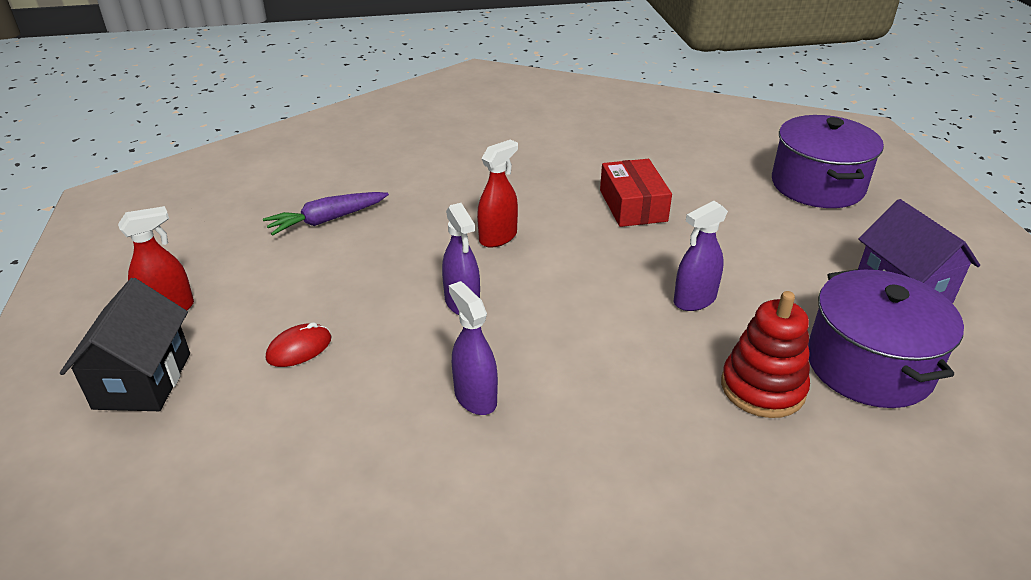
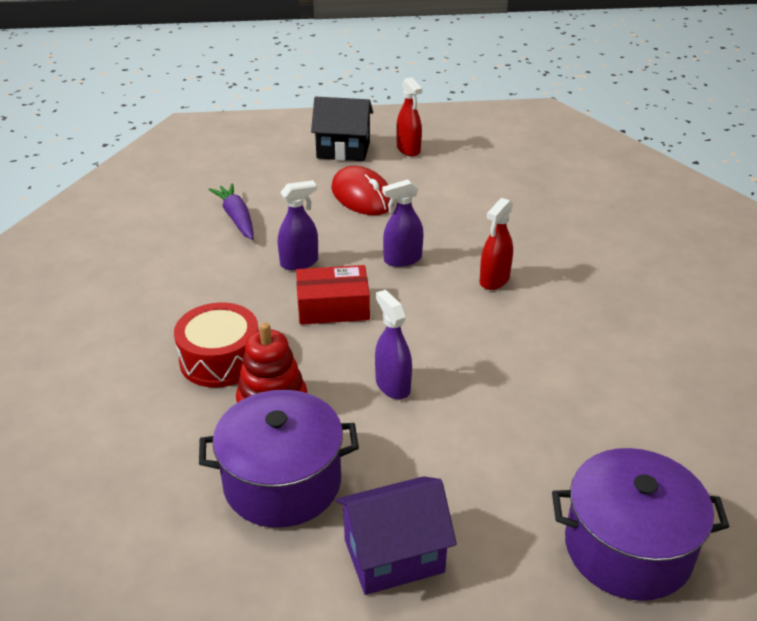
camera: 95 degrees right, 0 degrees up
(299, 348) = (362, 196): red mouse -> red mouse, size x1.80
(327, 220) = (517, 198): purple carrot -> purple carrot (236, 218)
(498, 237) = (494, 280): red spray bottle -> red spray bottle turned 75 degrees clockwise
(633, 205) = (557, 369): red box -> red box (333, 307)
(705, 449) = (220, 359): none -> red drum

